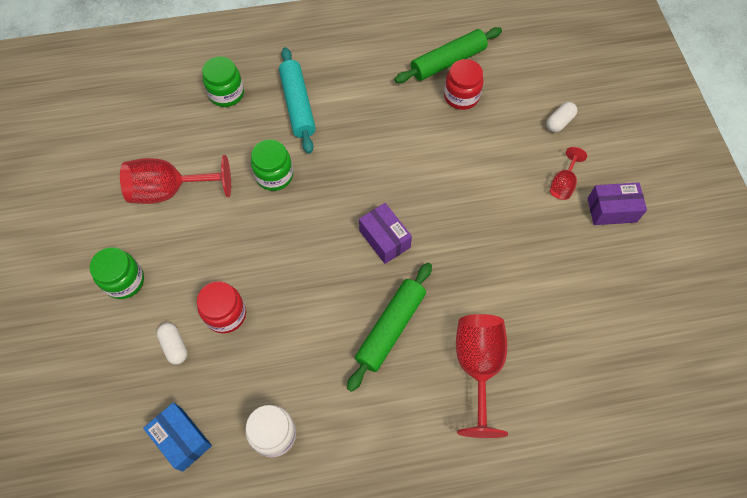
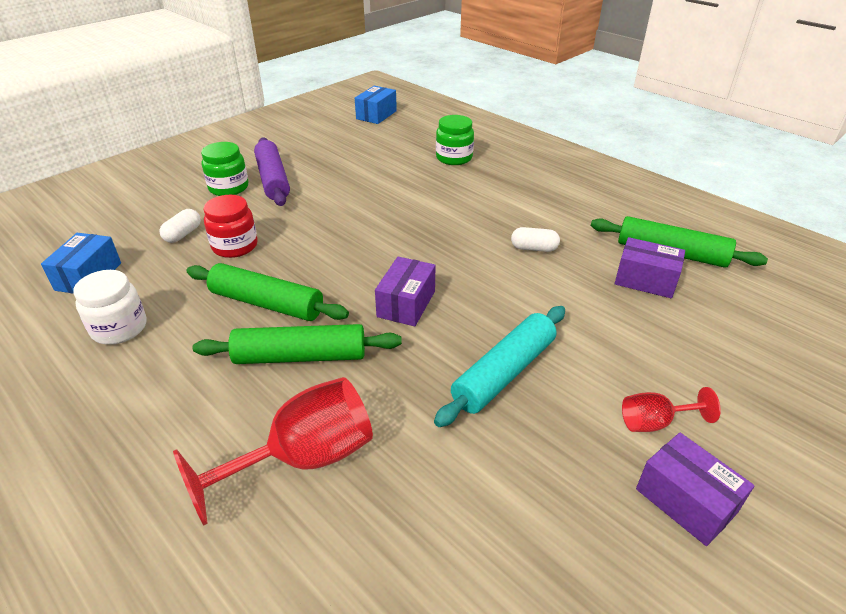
camera: 55 degrees right, 25 degrees down
(94, 100) = (376, 115): none -> blue box
(141, 241) = (273, 179): none -> purple rolling pin
(170, 191) = (332, 172): red goblet -> none
(274, 175) = (403, 211): green jar -> none
(298, 105) = (491, 192): turquoise rolling pin -> turquoise rolling pin (504, 373)
(319, 323) = (267, 303): none -> green rolling pin
(461, 96) = (645, 280): red jar -> purple box
(559, 122) = (736, 376): white capsule -> white capsule (534, 248)

